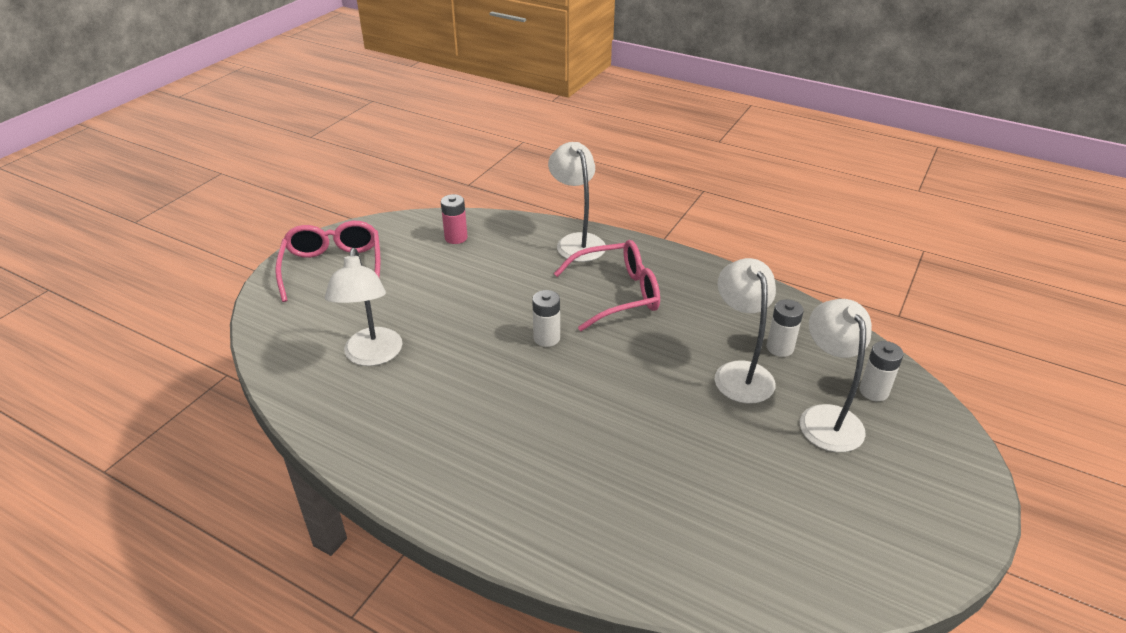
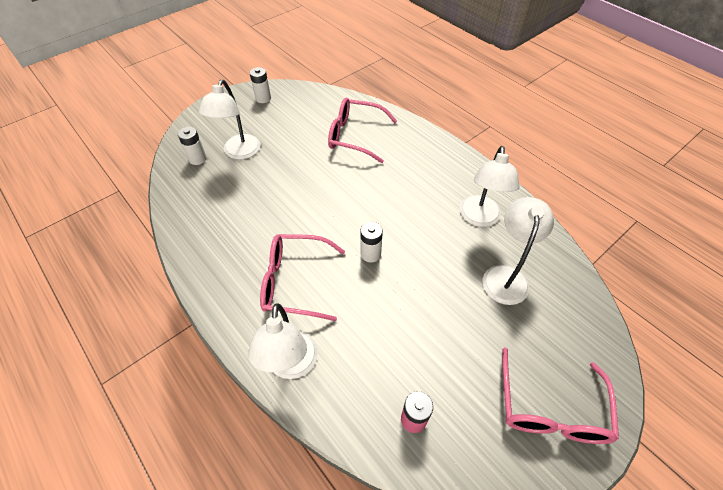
camera: 160 degrees left, 15 degrees up
(664, 506) = (355, 136): none -> pink glasses
(739, 373) = (261, 190): white lamp -> white lamp (479, 218)
(780, 348) = (220, 200): white battery -> white battery (263, 98)

